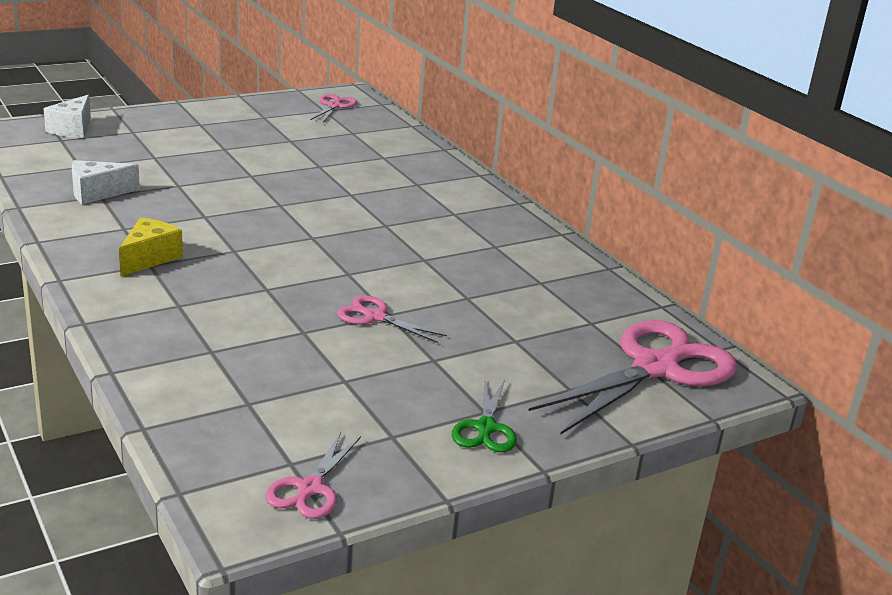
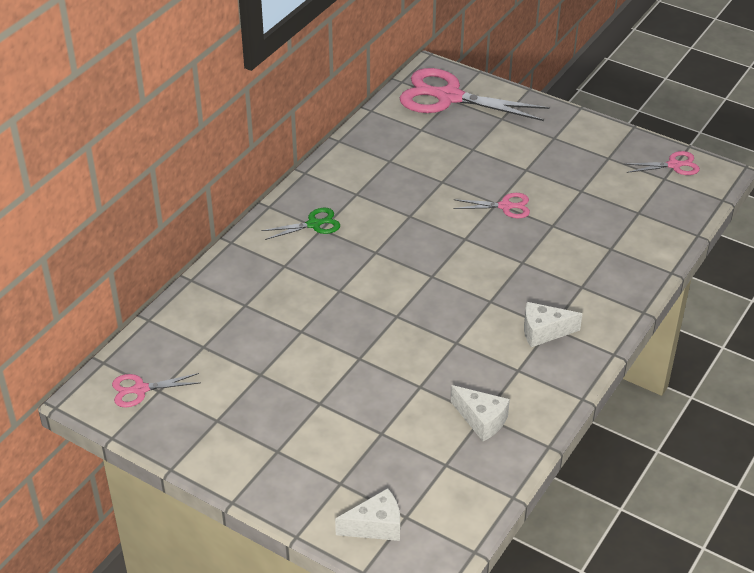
camera: 115 degrees left, 15 degrees up
(149, 258) = (543, 332): yellow cheese -> white cheese
(375, 317) = (505, 206): pink scissors -> pink scissors turned 90 degrees counterclockwise
(485, 428) = (568, 133): green scissors -> green scissors (314, 224)

